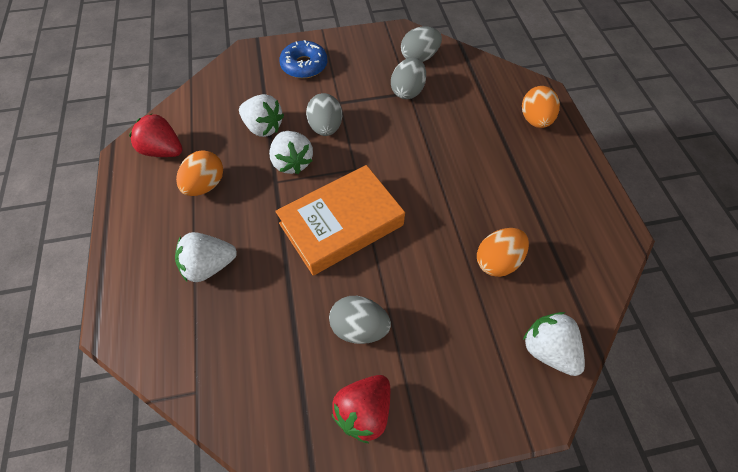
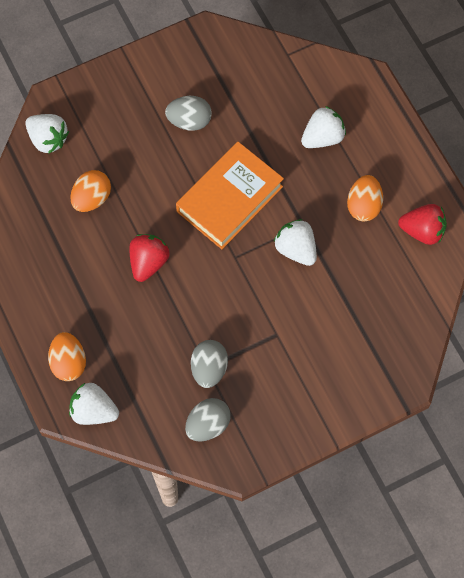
camera: 165 degrees right, 10 degrees up
(263, 127) = (341, 282): white strawberry -> white strawberry (94, 411)
(304, 65) = (333, 377): blue donut -> none
(325, 128) = (279, 297): grey egg -> none
(364, 411) = (170, 70): red strawberry -> red strawberry (148, 262)

